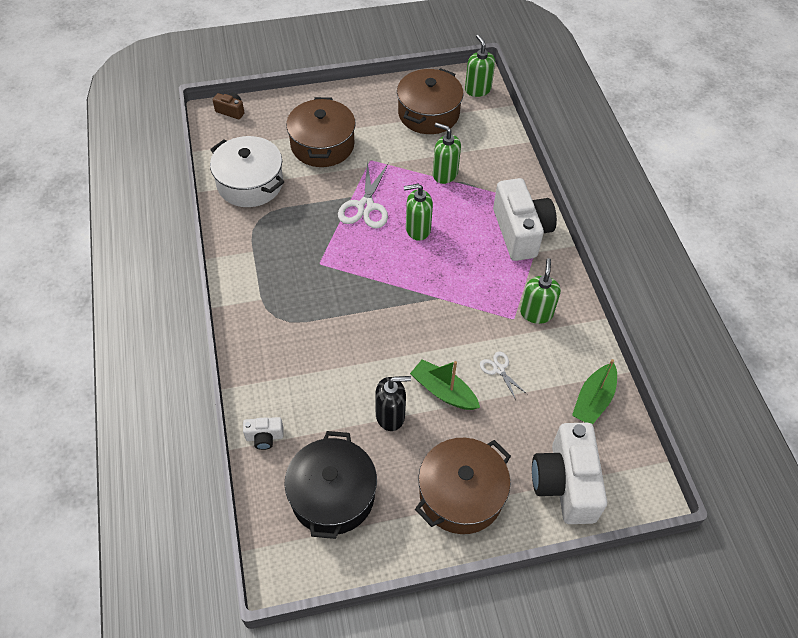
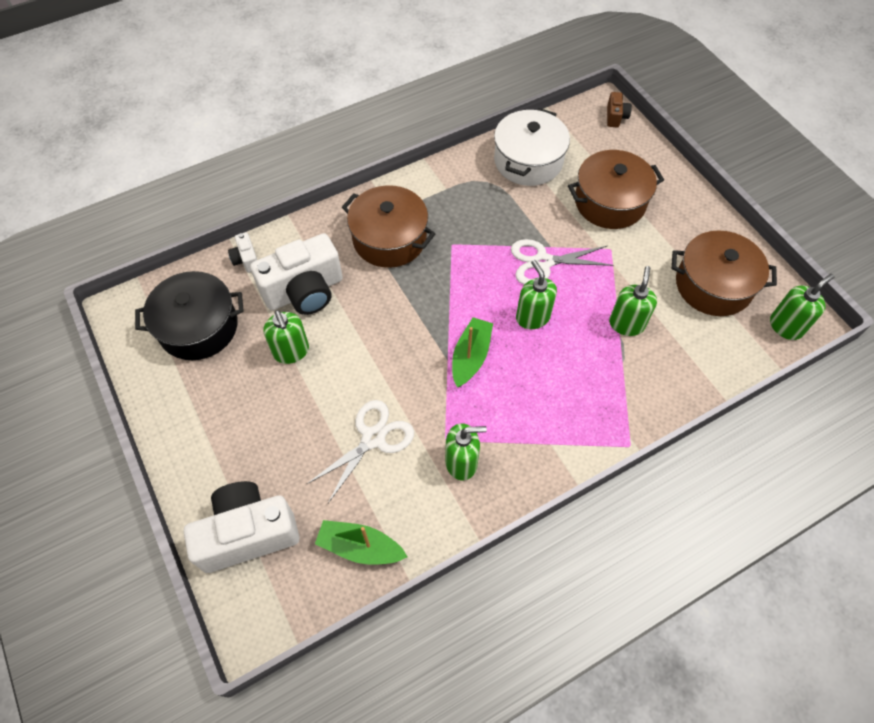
camera: 75 degrees right, 5 degrees up
(390, 416) = (291, 351): black soap dispenser -> green soap dispenser
(443, 391) = (331, 391): green boat -> green boat (470, 356)
(461, 494) = (217, 434): brown pot -> brown pot (389, 239)
(499, 369) = (373, 438): white scissors -> white scissors, size x1.83
(520, 232) = (574, 422): white camera -> white camera (304, 291)

